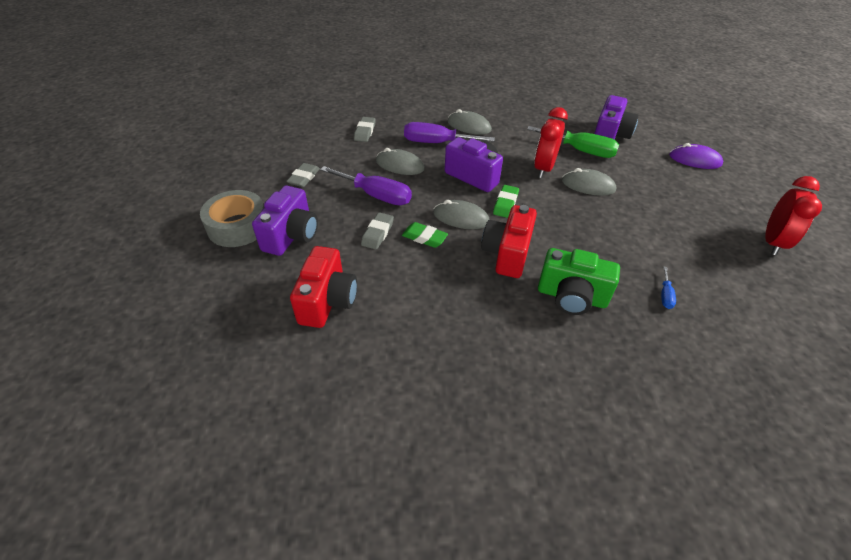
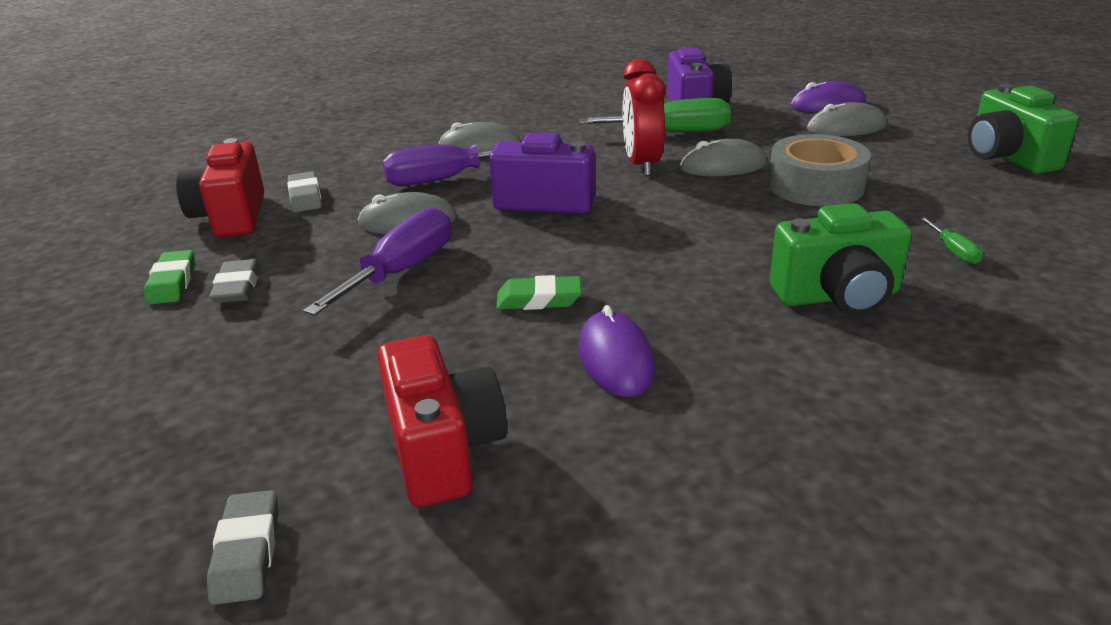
camera: 25 degrees left, 15 degrees down
(238, 226) = (149, 401): grey tape -> grey tape (816, 186)
(291, 236) = (282, 377): purple camera -> none
(376, 195) = (401, 271): purple screwdriver -> purple screwdriver turned 60 degrees counterclockwise
(377, 233) = (451, 320): grey eraser -> grey eraser (247, 552)
(432, 286) = (615, 359): none -> purple mouse
(461, 218) = (575, 256): grey mouse -> grey mouse (846, 128)
(505, 204) = (627, 219): green eraser -> green eraser (172, 283)
(507, 254) = (691, 277): red camera -> red camera (231, 216)
(665, 295) = (953, 251): blue screwdriver -> green screwdriver
(772, 242) = (1007, 158): red clock -> green camera

